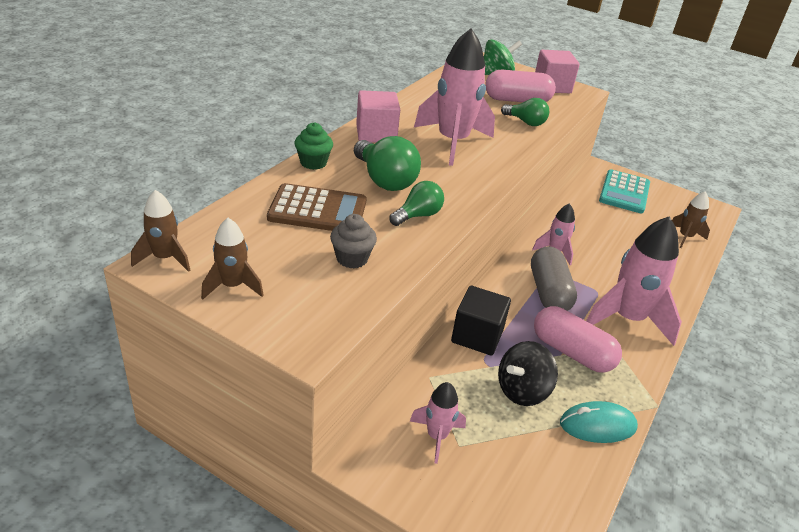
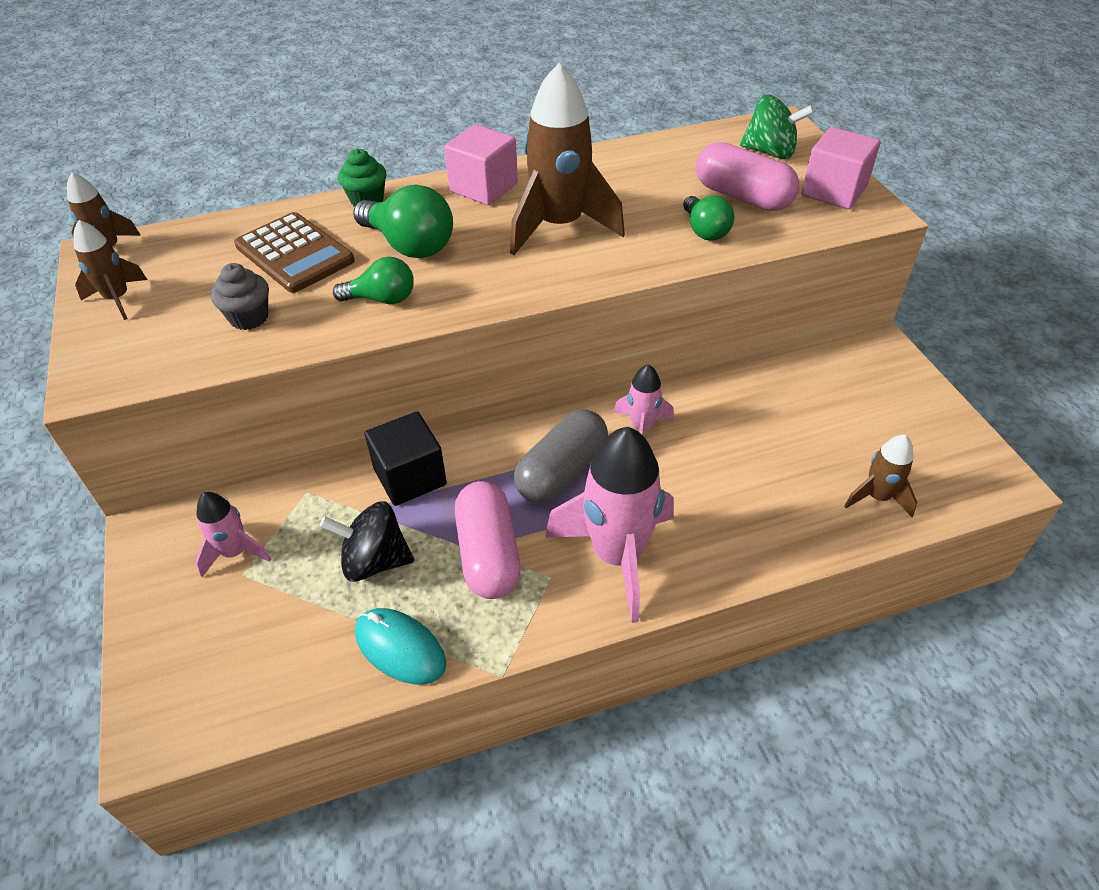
camera: 45 degrees right, 10 degrees up
(384, 180) = (409, 245): green light bulb -> green light bulb turned 60 degrees counterclockwise
(452, 142) = (559, 226): pink rocket -> brown rocket
(624, 192) = (869, 393): turquoise calculator -> none

